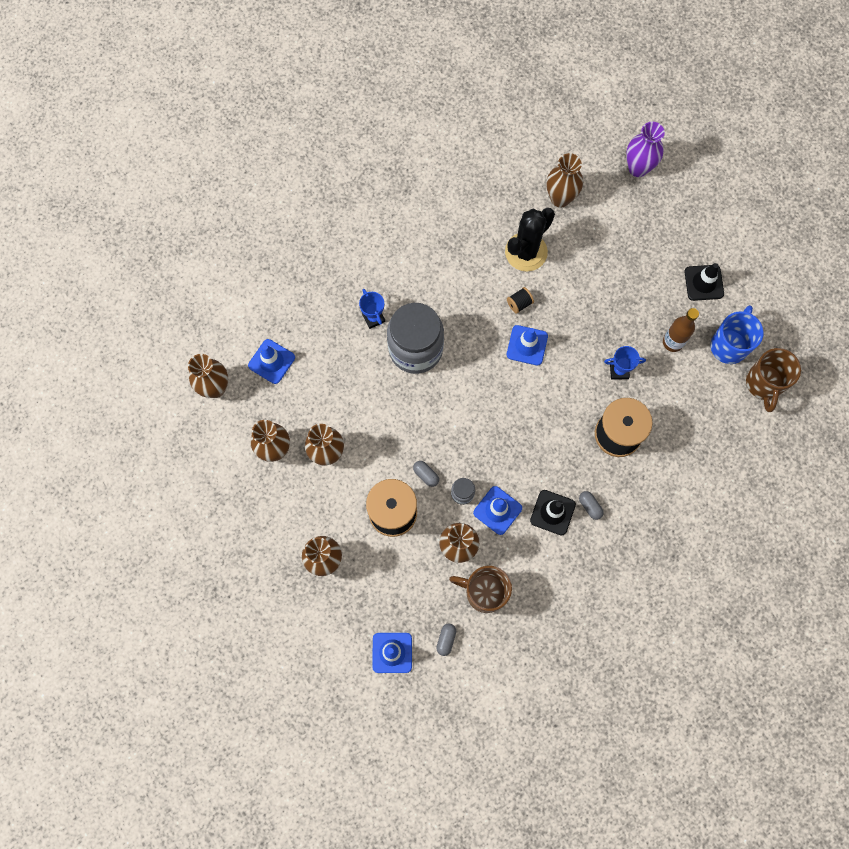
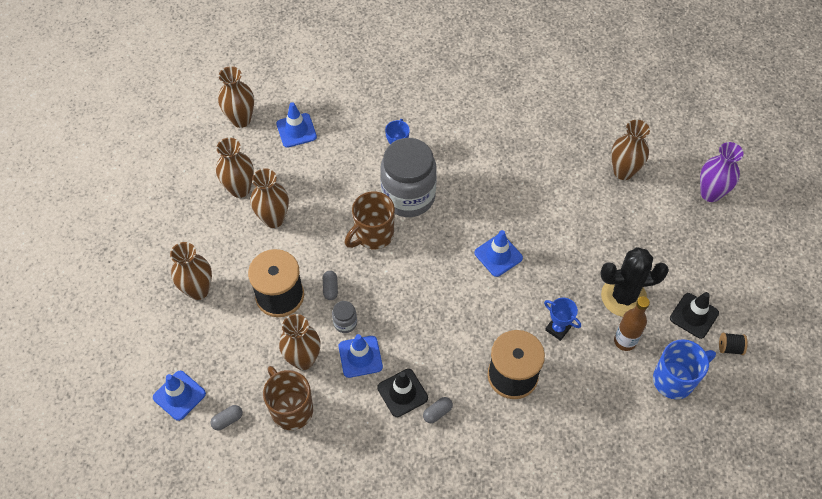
camera: 40 degrees right, 15 degrees down
(519, 303) = (520, 222): black spool -> black spool (730, 348)
(526, 252) = (559, 190): black cactus -> black cactus (623, 297)
(590, 506) = (437, 412): grey capsule -> grey capsule turned 45 degrees clockwise
(764, 384) = (680, 434): brown mug -> brown mug (373, 235)

